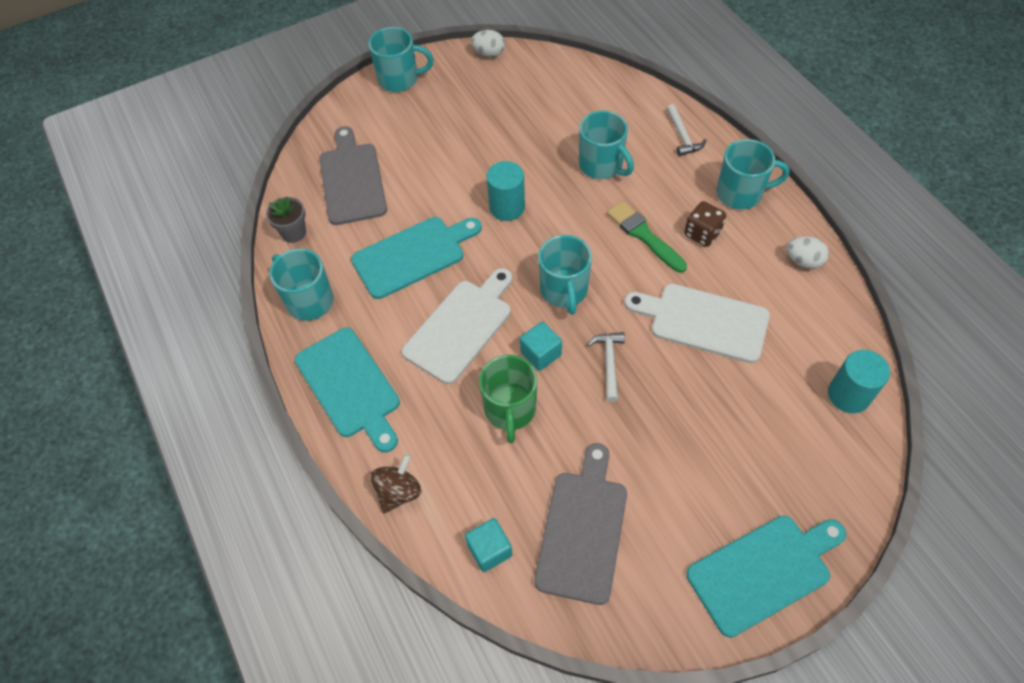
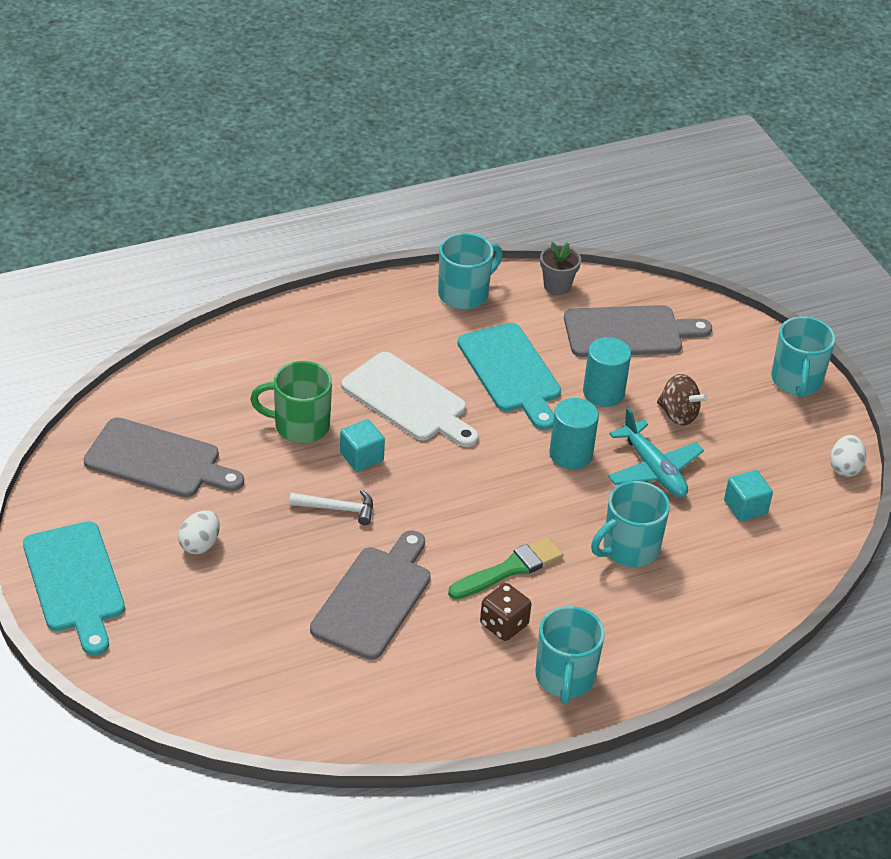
camera: 90 degrees right, 15 degrees down
(350, 386) = (355, 317): turquoise cutting board -> none
(399, 492) = (233, 343): brown spinning top -> brown spinning top (678, 414)
(489, 550) = (158, 396): turquoise cube -> turquoise cube (745, 507)
(513, 156) = (653, 470): none -> turquoise plane
(564, 291) = (440, 487): turquoise mug -> none
(682, 136) = (674, 639): white hammer -> none
(703, 321) = (374, 598): white cutting board -> grey cutting board
(803, 261) = (444, 715): white egg -> white egg (200, 544)
(848, 395) = (247, 705): turquoise cylinder -> turquoise cylinder (603, 392)

